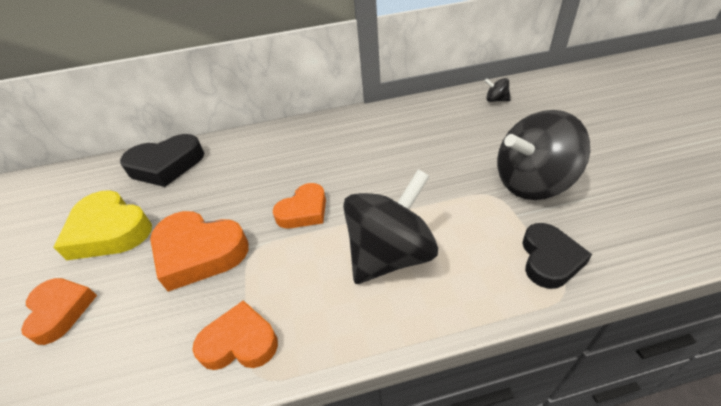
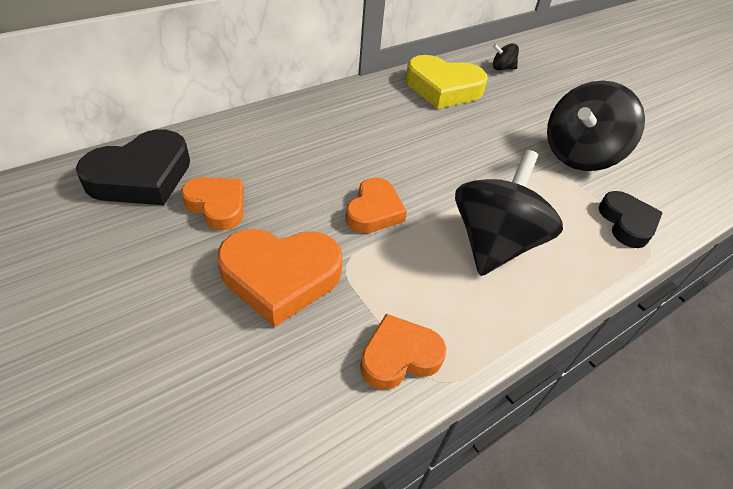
camera: 30 degrees left, 5 degrees up
(61, 311) = (141, 380): orange heart -> orange heart (217, 205)
(110, 231) = (126, 273): yellow heart -> yellow heart (443, 88)

